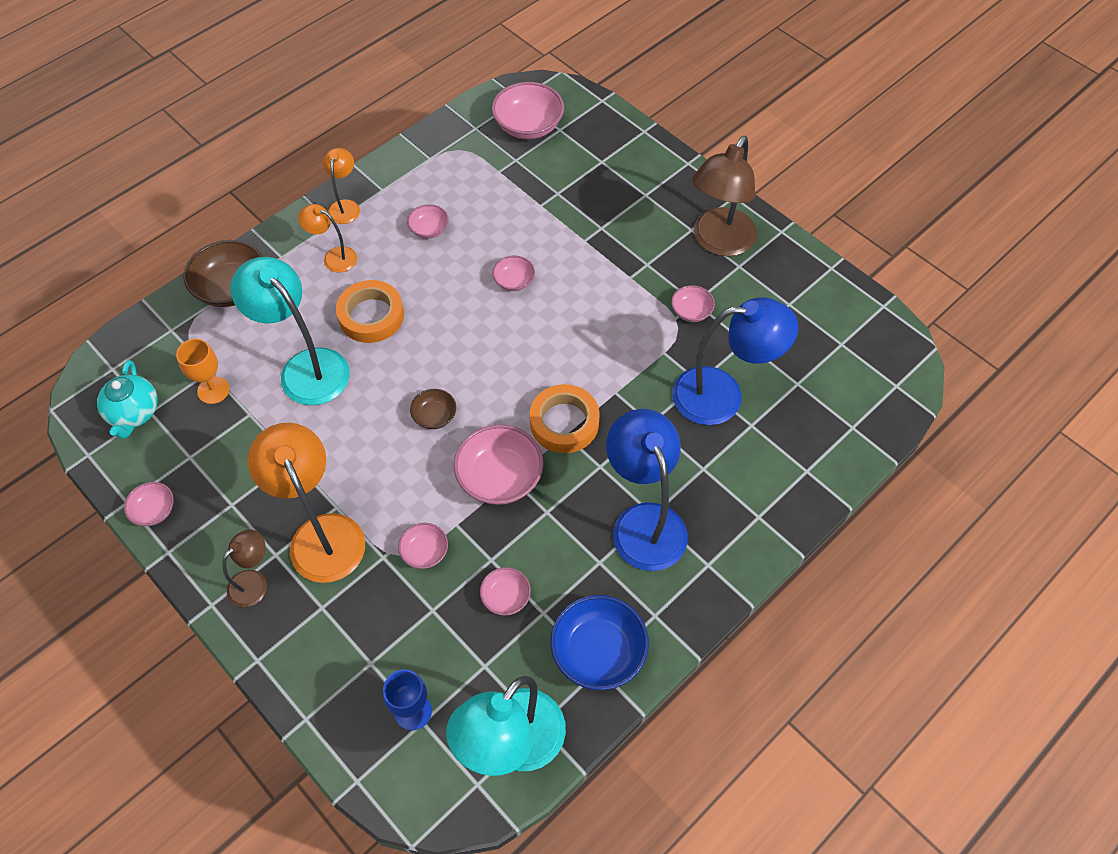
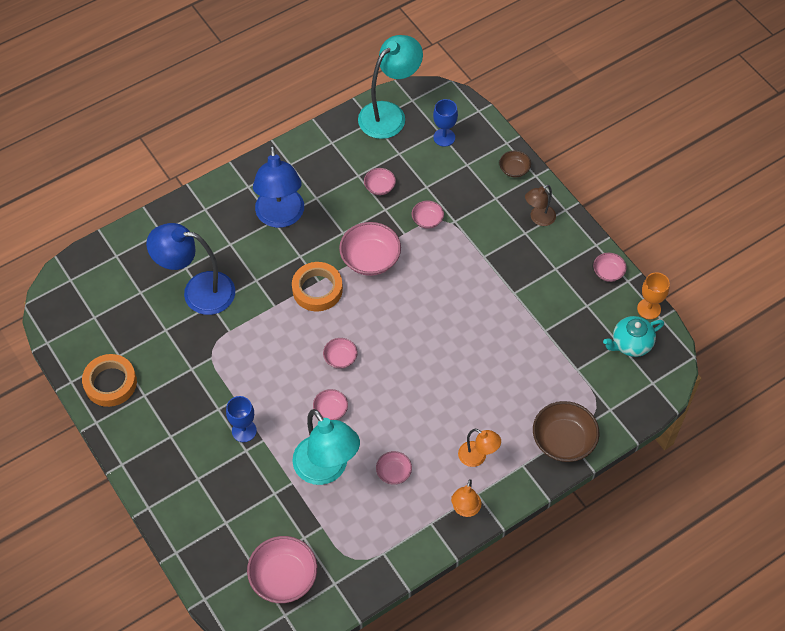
camera: 170 degrees left, 0 degrees up
(134, 413) = (630, 344): turquoise teapot -> turquoise teapot turned 120 degrees counterclockwise
(213, 390) = (573, 353): orange goblet -> orange goblet (649, 309)
(305, 367) = (503, 361): turquoise lamp -> turquoise lamp (326, 469)
(321, 534) = (494, 241): orange lamp -> none
(371, 316) = (450, 397): orange tape -> orange tape (110, 383)
(434, 416) = (409, 308): brown bowl -> brown bowl (514, 169)
(598, 652) = (330, 150): blue bowl -> none
(609, 246) = (244, 431): none -> blue goblet
(691, 311) = (197, 361): pink bowl -> pink bowl (340, 358)
(718, 242) = (152, 420): brown lamp -> none

